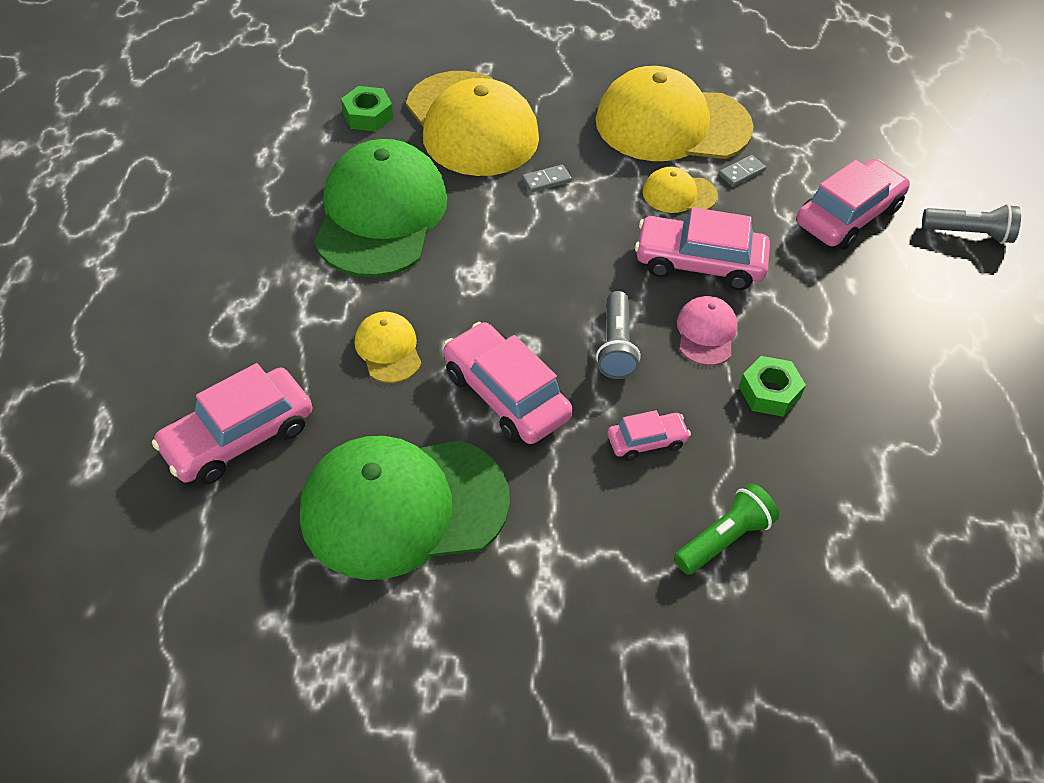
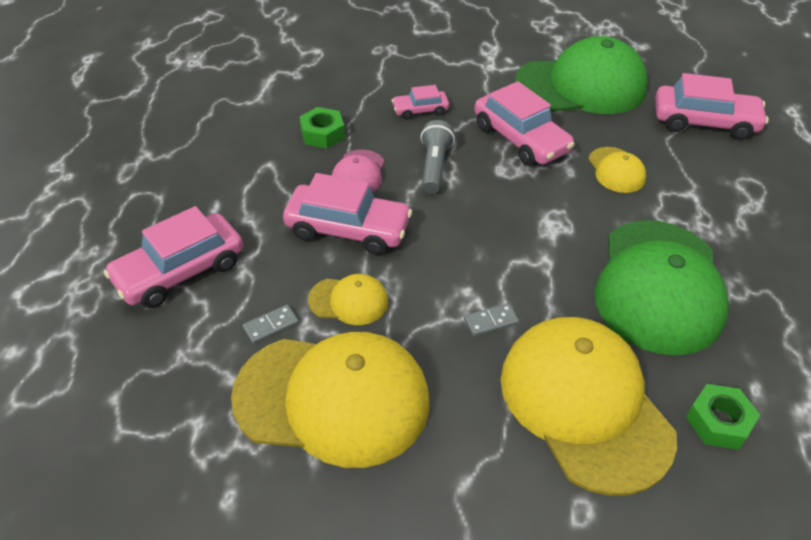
camera: 175 degrees left, 5 degrees down
(238, 437) = (704, 122): pink car -> pink car turned 45 degrees clockwise
(724, 539) = (381, 65): green flashlight -> none
(969, 233) = (68, 249): grey flashlight -> none

